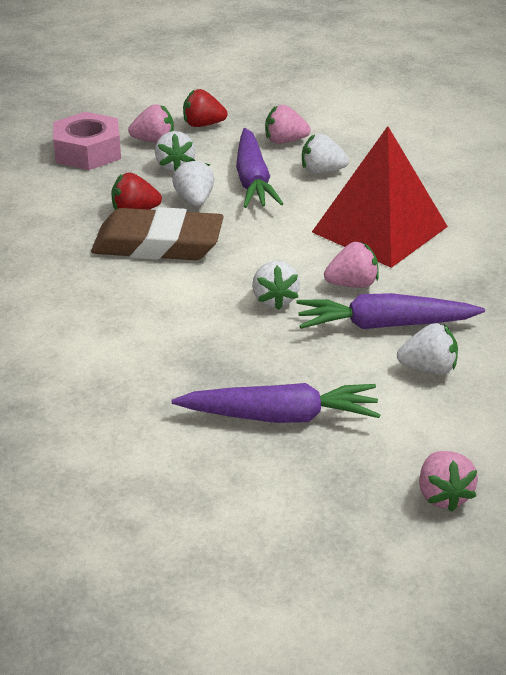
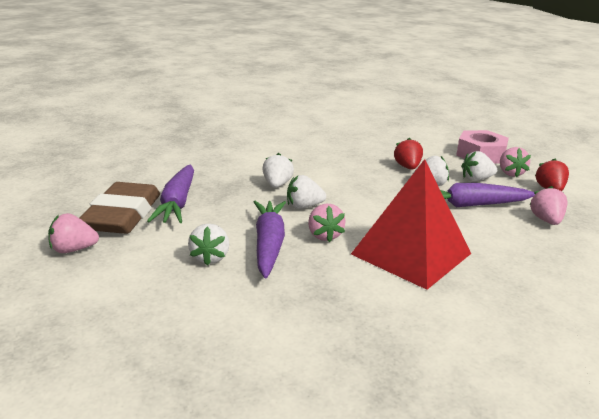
camera: 90 degrees right, 10 degrees down
(158, 244) = (368, 173): brown eraser -> brown eraser (122, 215)
(322, 171) = (501, 234): white strawberry -> white strawberry (277, 185)

